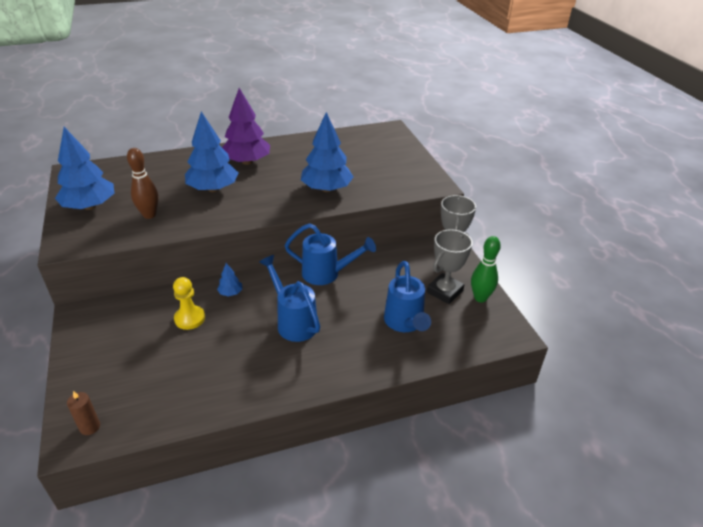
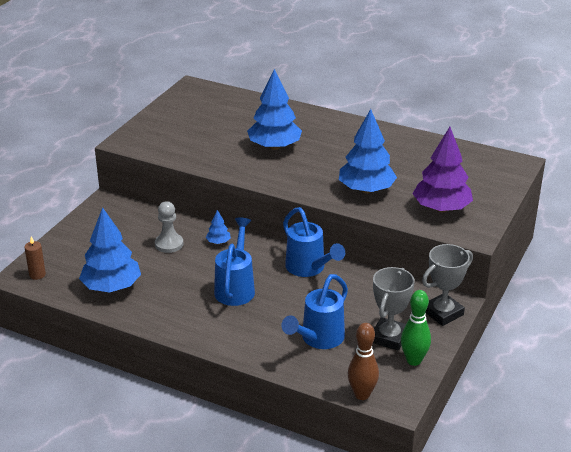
camera: 45 degrees right, 5 degrees down
(90, 206) = (172, 120): blue tree -> blue tree (111, 287)
(149, 215) = (203, 146): brown bowling pin -> brown bowling pin (362, 394)
(189, 318) = (169, 244): yellow pawn -> grey pawn
(247, 162) = (332, 136): purple tree -> purple tree (441, 208)
(445, 291) = (389, 337): grey trophy -> grey trophy turned 60 degrees counterclockwise

